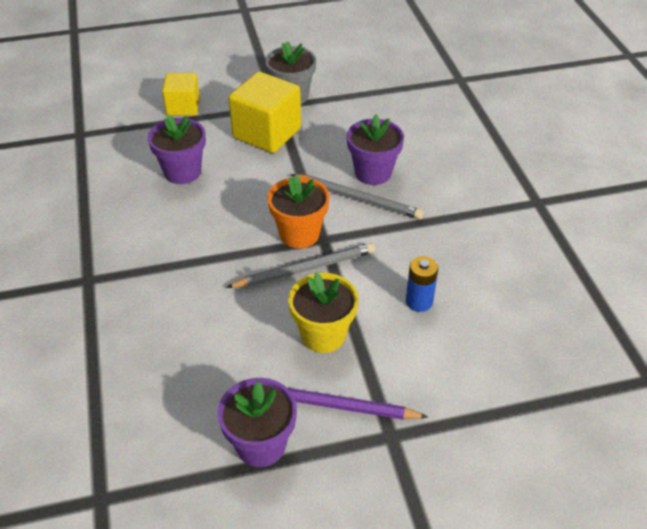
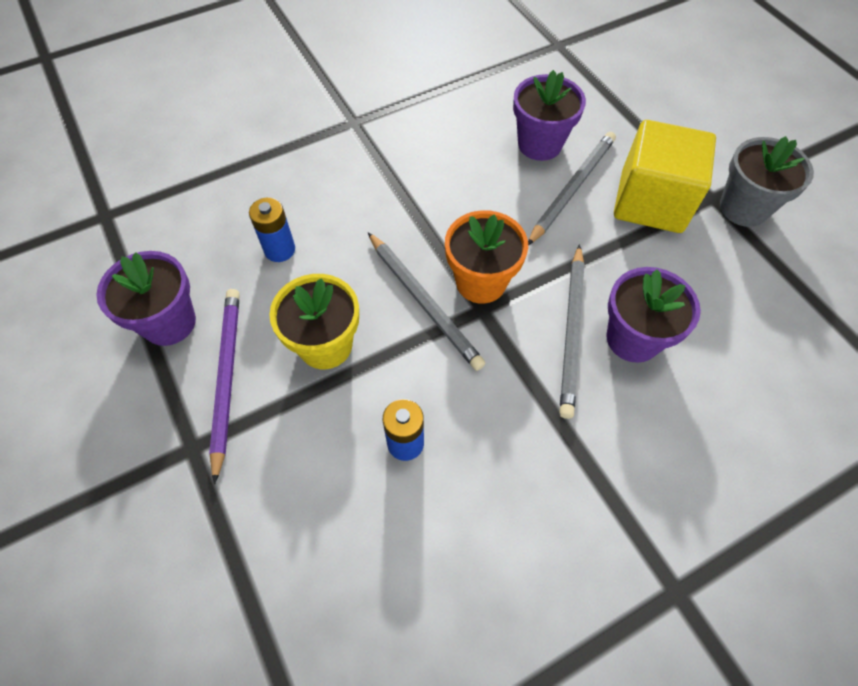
camera: 75 degrees right, 15 degrees up
(183, 107) = (654, 110): yellow cube -> none
(213, 353) = (279, 250): none -> blue battery
(235, 166) = (572, 188): none -> grey pencil

